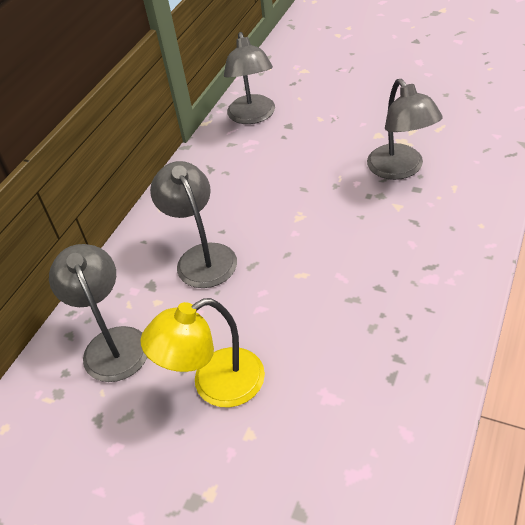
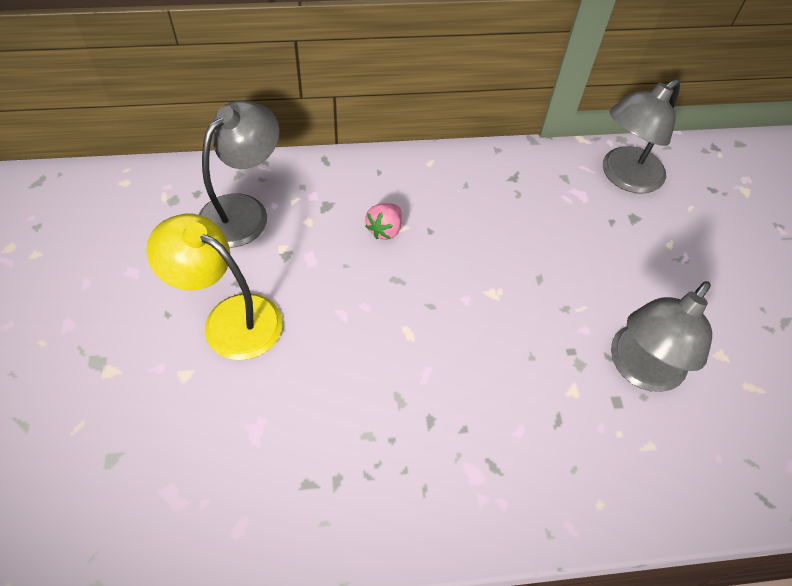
camera: 50 degrees right, 10 degrees up
(202, 256) = (385, 230): grey lamp -> pink strawberry

